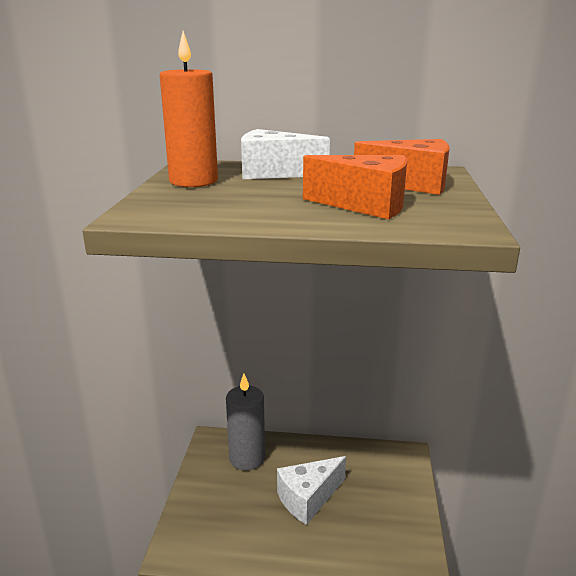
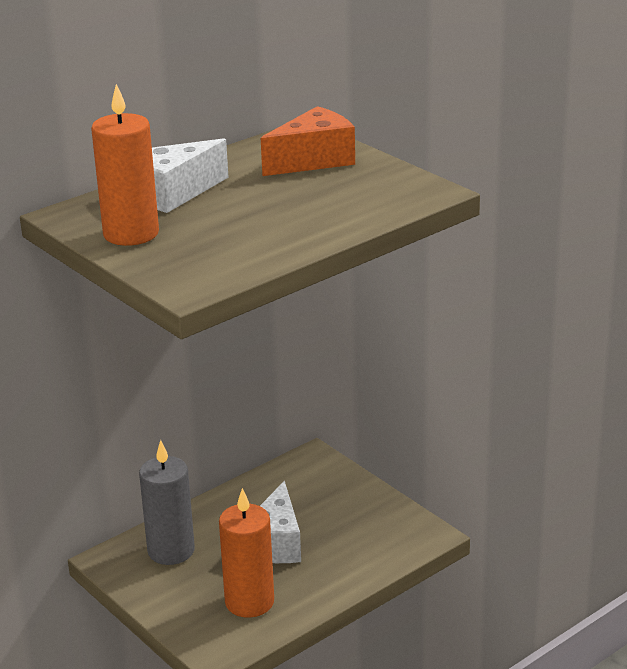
camera: 45 degrees left, 5 degrees up
(239, 529) = (249, 602): none -> orange candle
(366, 205) = (328, 199): orange cheese -> none

